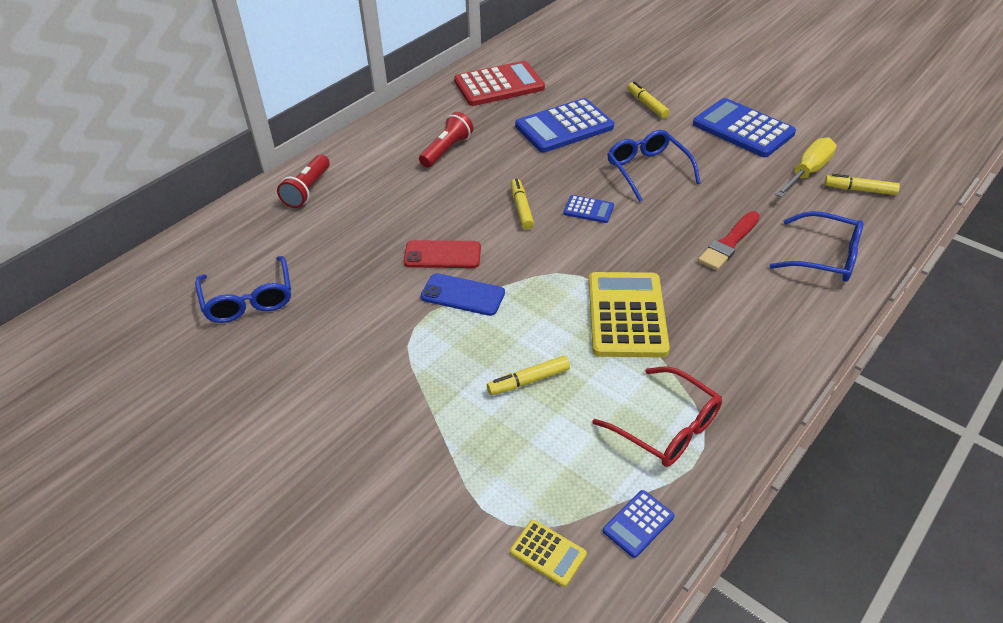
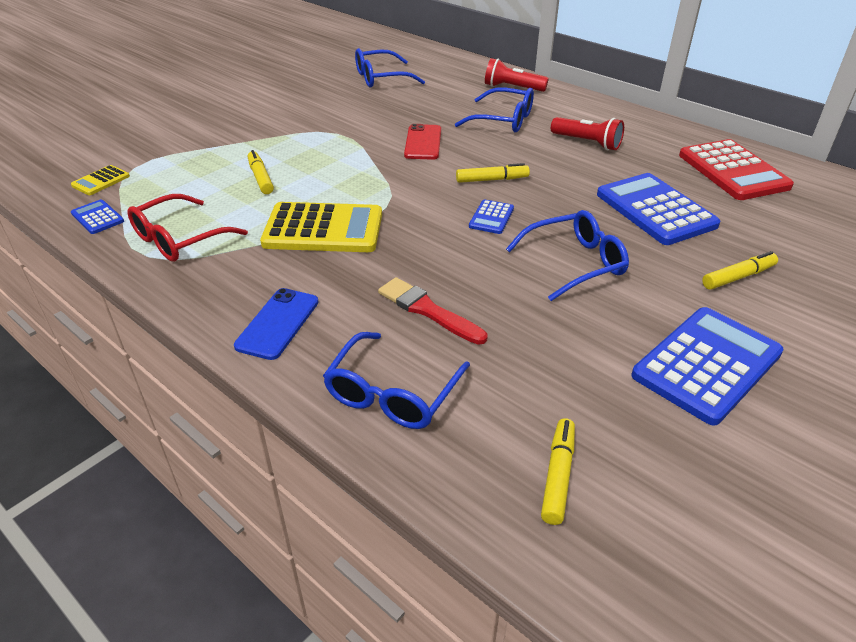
camera: 90 degrees right, 5 degrees down
(392, 198) = (503, 120): none -> blue glasses
(463, 295) = (369, 151): blue phone -> blue phone (278, 323)
(807, 172) = (599, 418): yellow screwdriver -> none

